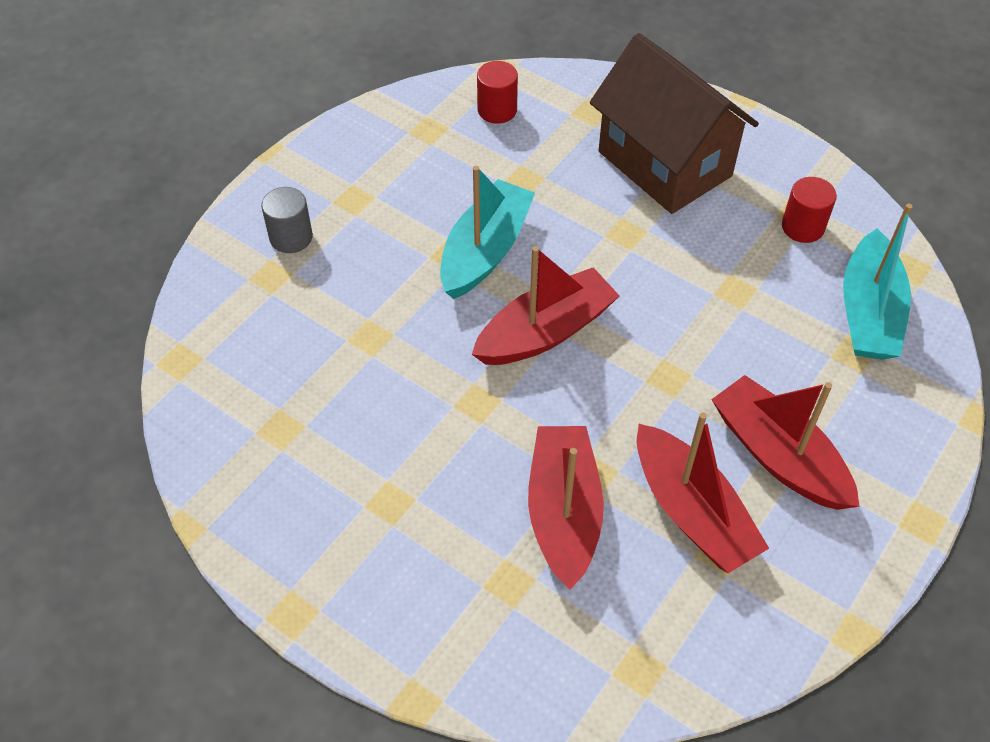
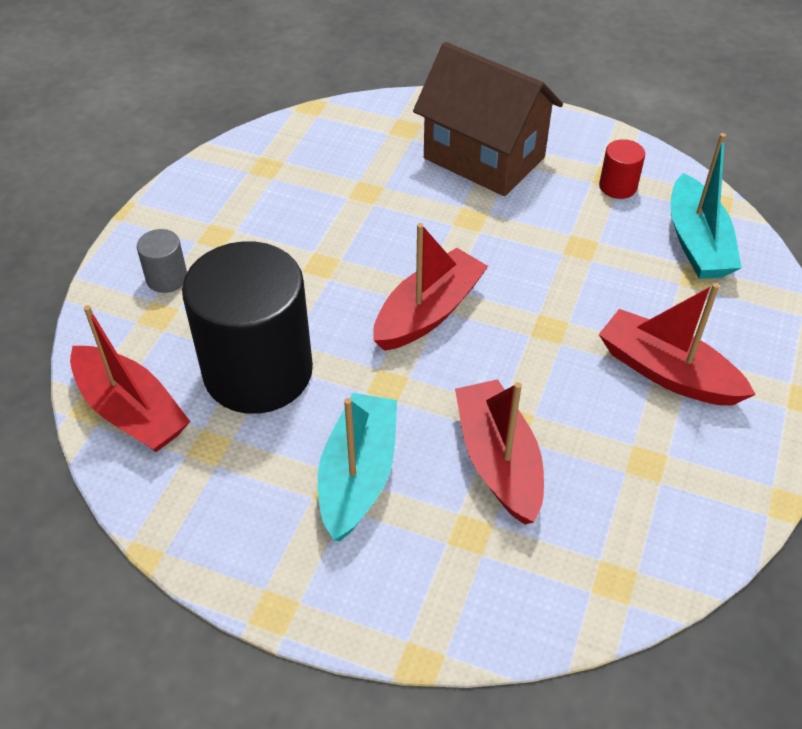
camera: 15 degrees left, 5 degrees down
(351, 359) = (258, 371): none -> black cylinder
(485, 251) = (351, 256): turquoise boat -> turquoise boat (358, 475)
(497, 110) = (323, 140): red cylinder -> none
(691, 511) = (610, 435): red boat -> red boat (131, 411)

